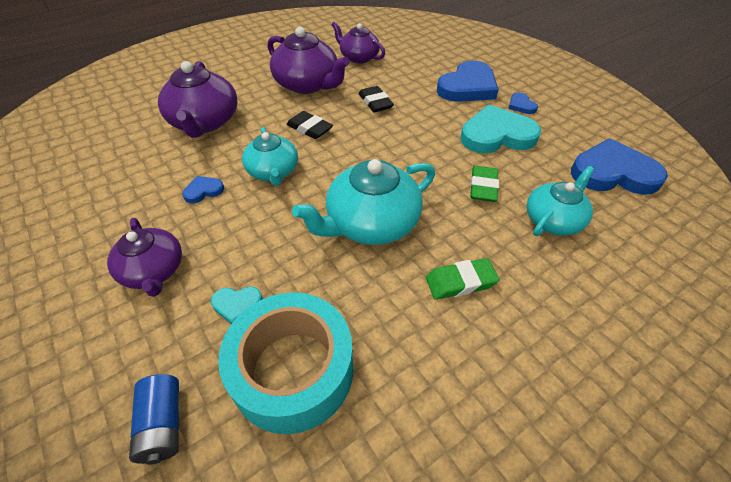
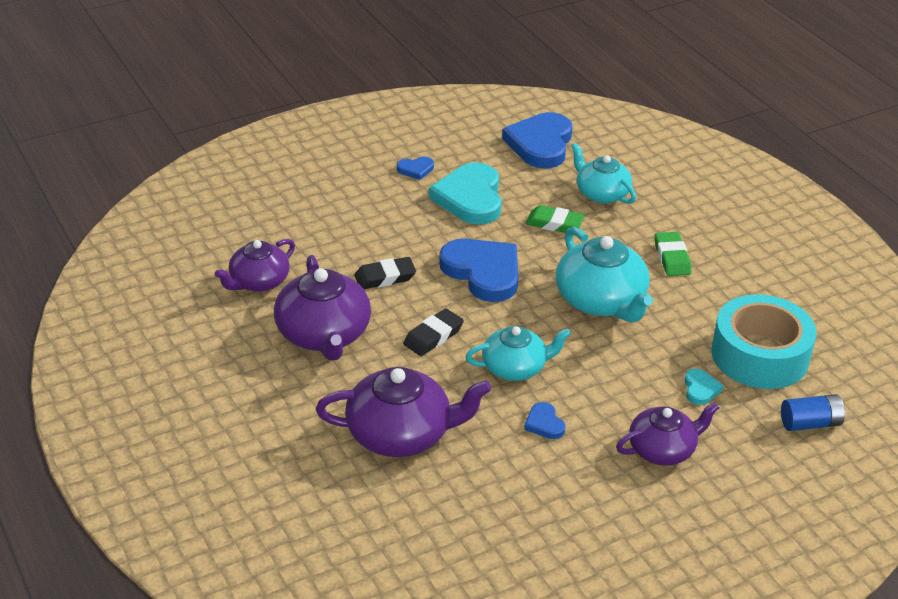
camera: 85 degrees left, 10 degrees down
(308, 84) = (324, 335): purple teapot -> purple teapot turned 120 degrees clockwise
(468, 87) = (366, 199): blue heart -> blue heart (483, 272)

